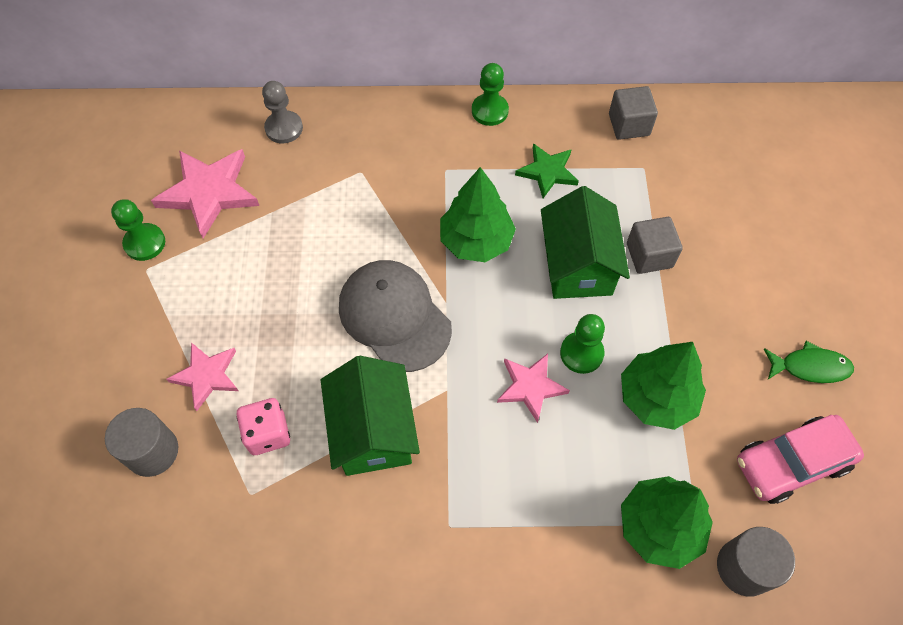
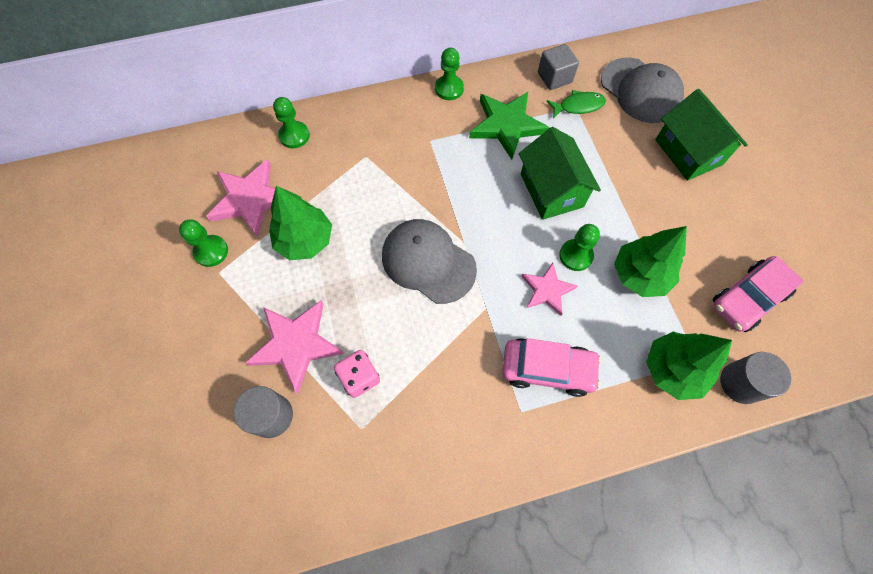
camera: 15 degrees left, 5 degrees up
(206, 376) = (296, 345): pink star -> pink star, size x1.62
(284, 128) = (294, 136): grey pawn -> green pawn
(373, 431) = (440, 354): green house -> green house (688, 152)
(476, 241) = (471, 189): green tree -> green tree (305, 240)
(499, 483) = (547, 369): none -> pink car
(547, 172) = (507, 125): green star -> green star, size x1.62
(649, 255) = (600, 171): grey cube -> none
(737, 165) = (640, 90): none -> grey cap
(810, 367) = (738, 226): green fish -> green fish (578, 106)

